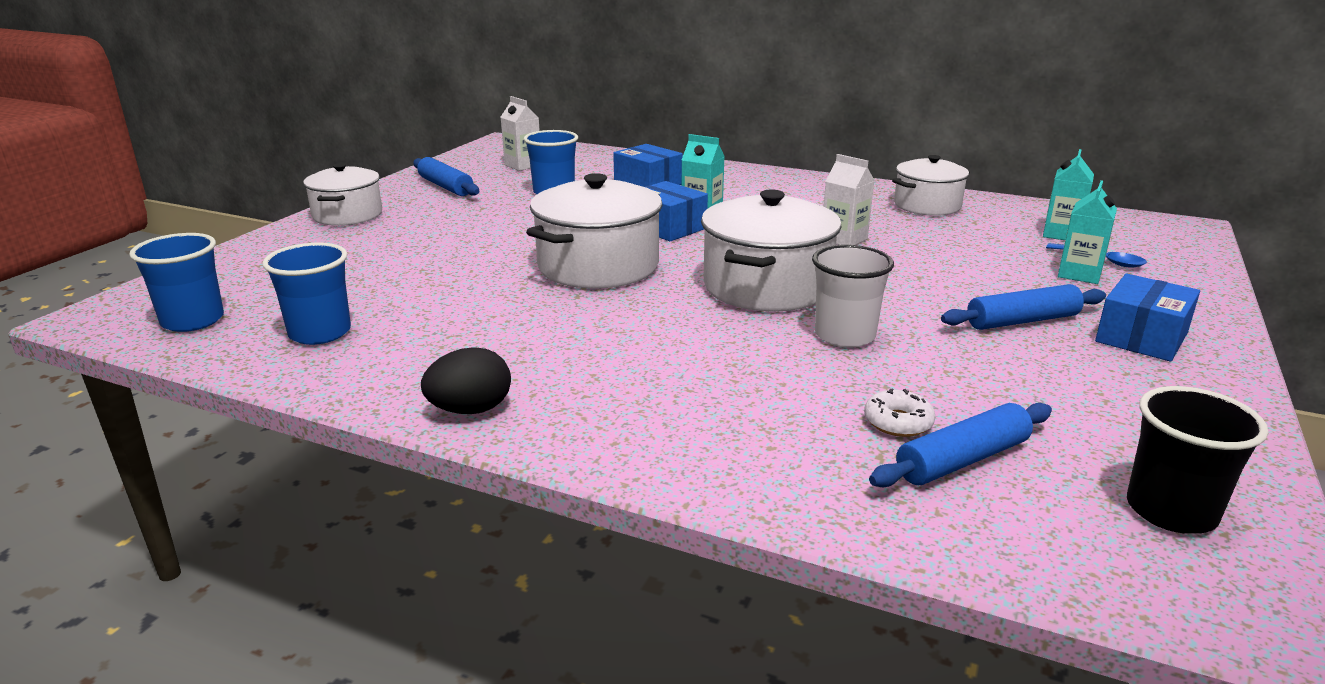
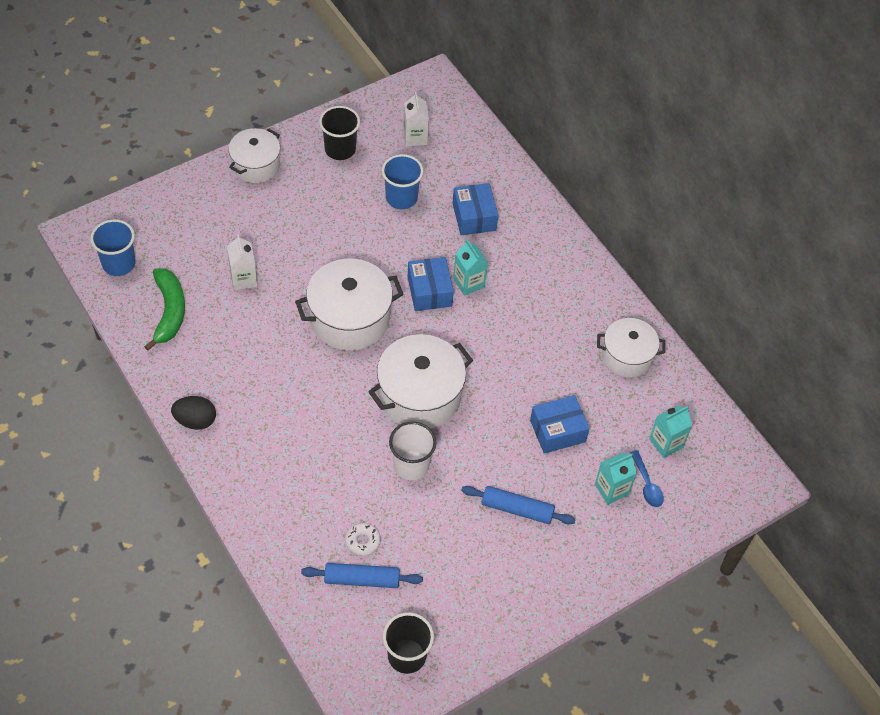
camera: 30 degrees right, 30 degrees up
(320, 333) = (169, 311): blue cup -> green banana
(445, 186) = (340, 149): blue rolling pin -> black cup
(844, 239) = (520, 369): white carton -> white carton (243, 279)
(1141, 337) = (559, 560): blue box -> blue box (557, 431)

